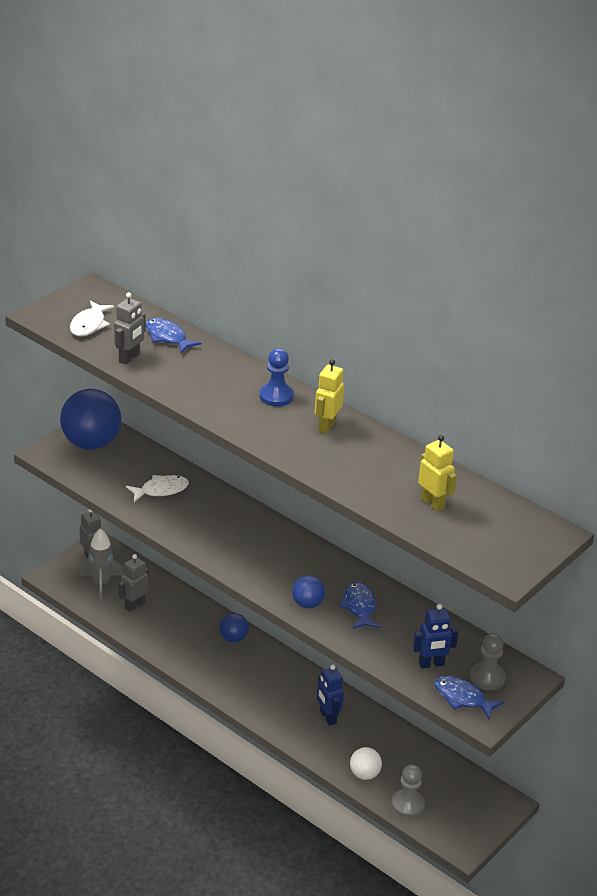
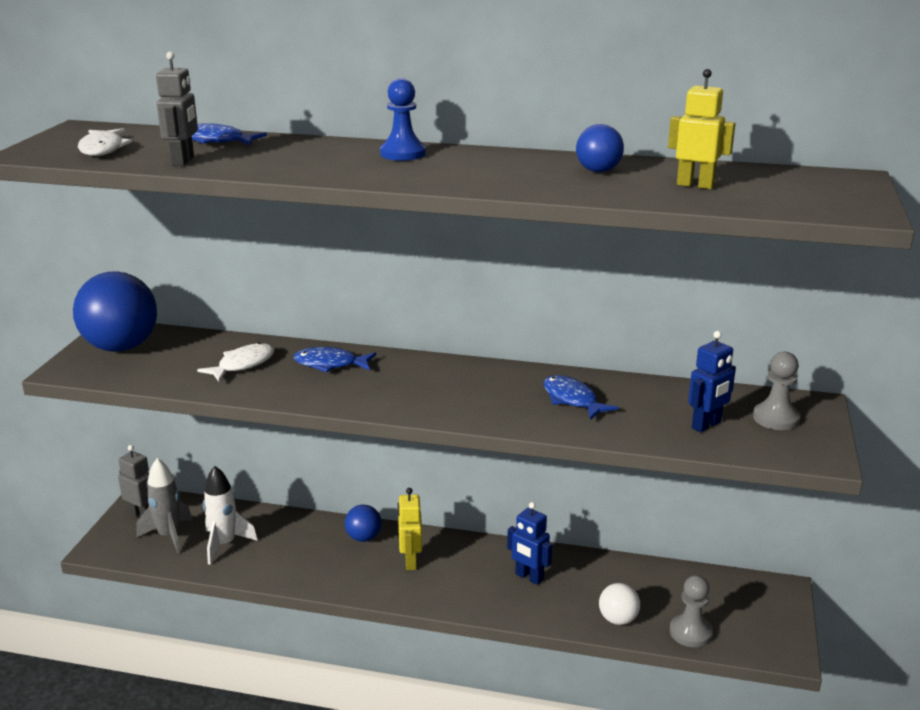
camera: 25 degrees left, 10 degrees down
(134, 605) = (224, 544): grey robot -> white rocket
(307, 604) = (513, 414): blue ball -> blue ball (598, 171)
(326, 426) = (491, 161): yellow robot -> yellow robot (410, 561)
(462, 698) = (776, 444): blue fish -> blue fish (330, 364)

